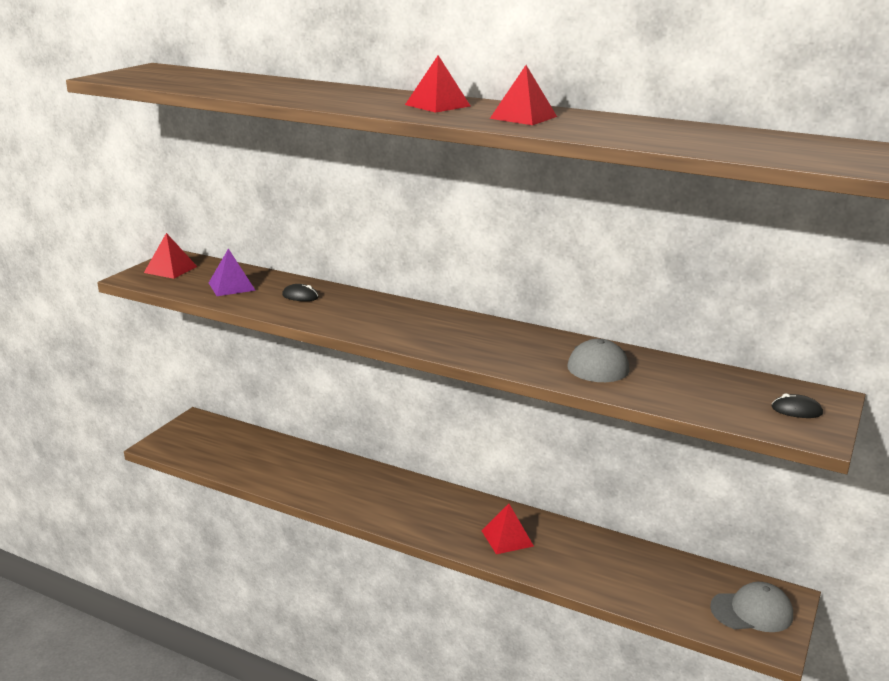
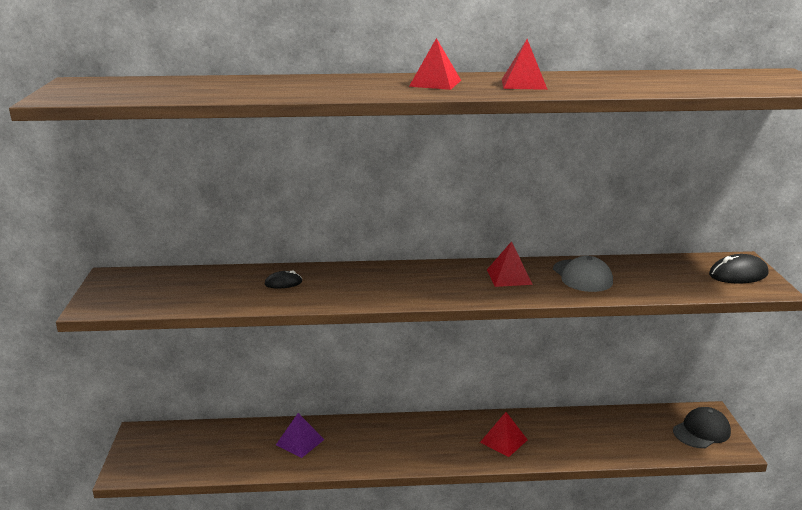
camera: 30 degrees left, 0 degrees up
(170, 269) = (120, 289): red pyramid -> red pyramid (509, 277)
(231, 286) = (206, 290): purple pyramid -> purple pyramid (300, 442)
(752, 611) = (701, 431): grey cap -> black cap
(796, 410) = (738, 274): black mouse -> black mouse, size x1.71

